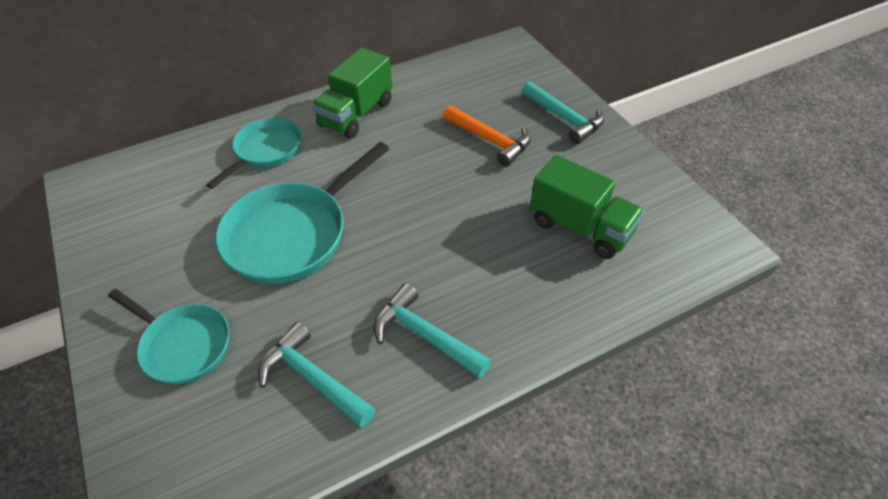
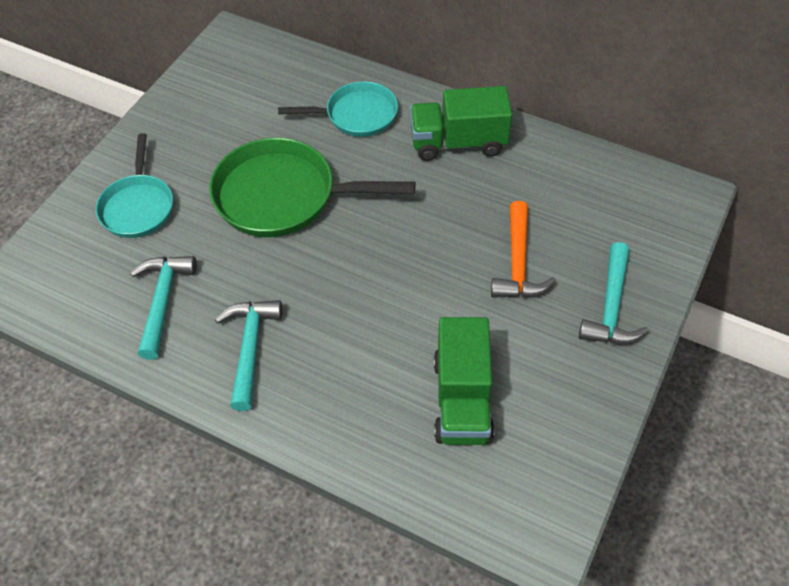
camera: 55 degrees right, 5 degrees up
(292, 234) = (283, 196): turquoise pan -> green pan

